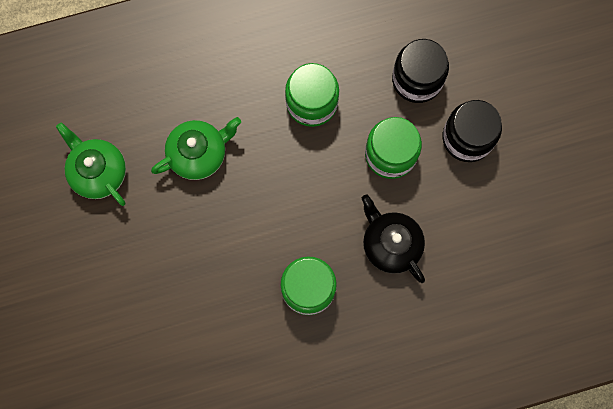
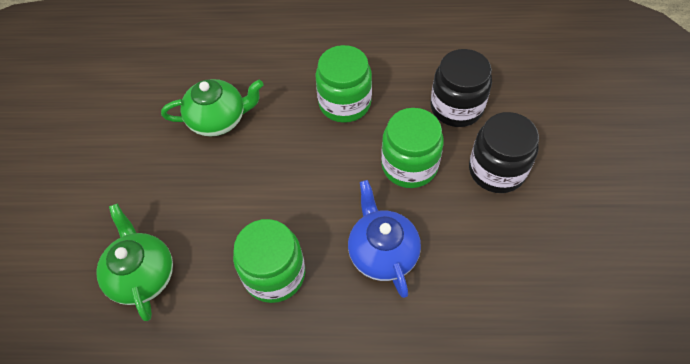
camera: 20 degrees right, 20 degrees down
(98, 172) = (119, 112): green teapot -> green teapot (143, 275)
(390, 244) = (382, 252): black teapot -> blue teapot

